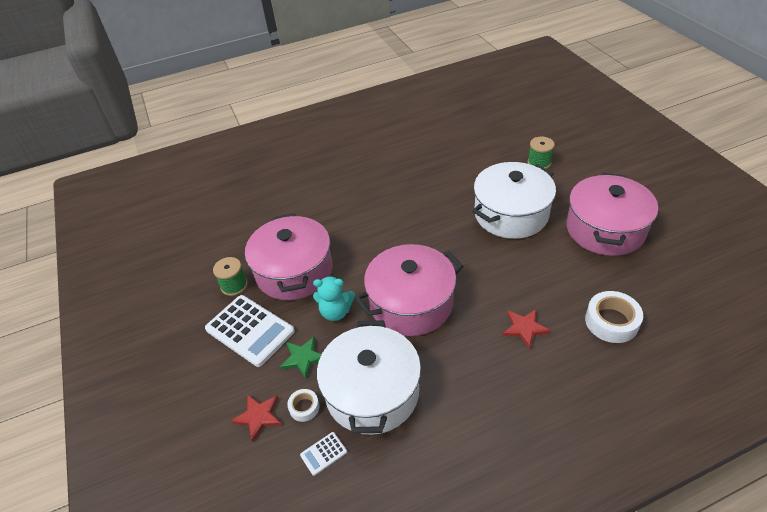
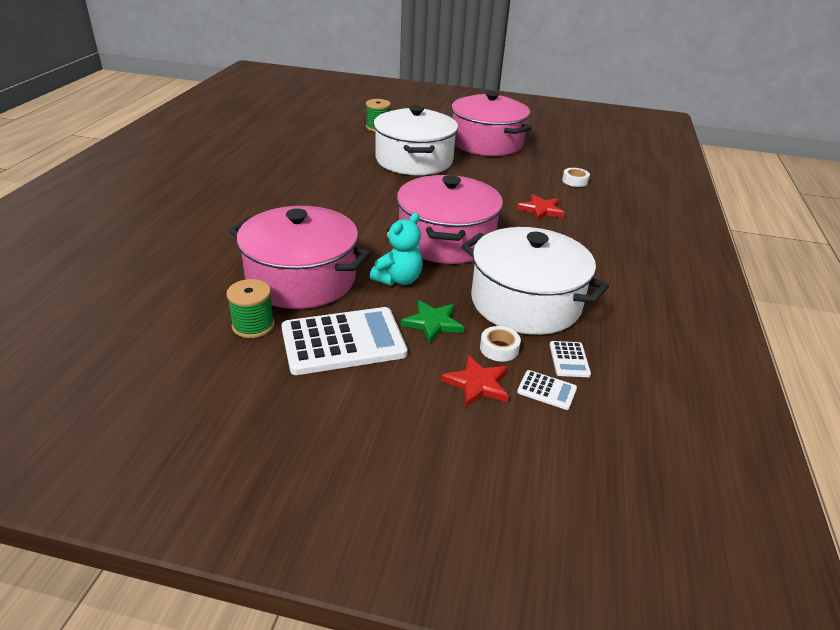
camera: 60 degrees left, 10 degrees down
(279, 457) = (546, 390): none -> white calculator
(611, 321) = (575, 181): white tape -> white tape, size x0.55

